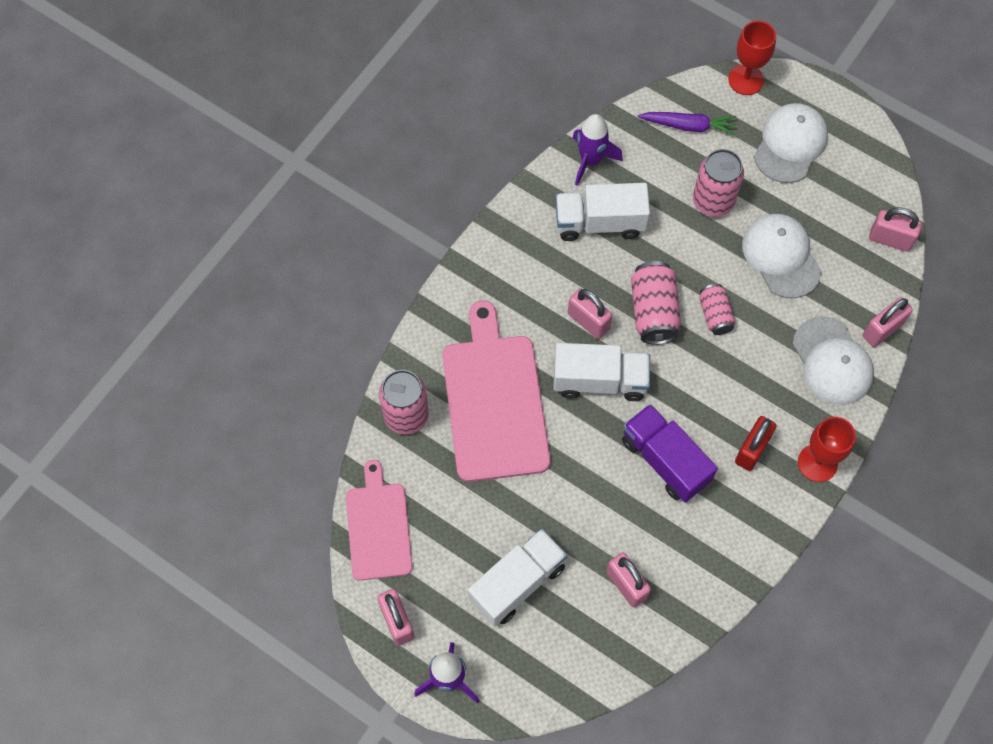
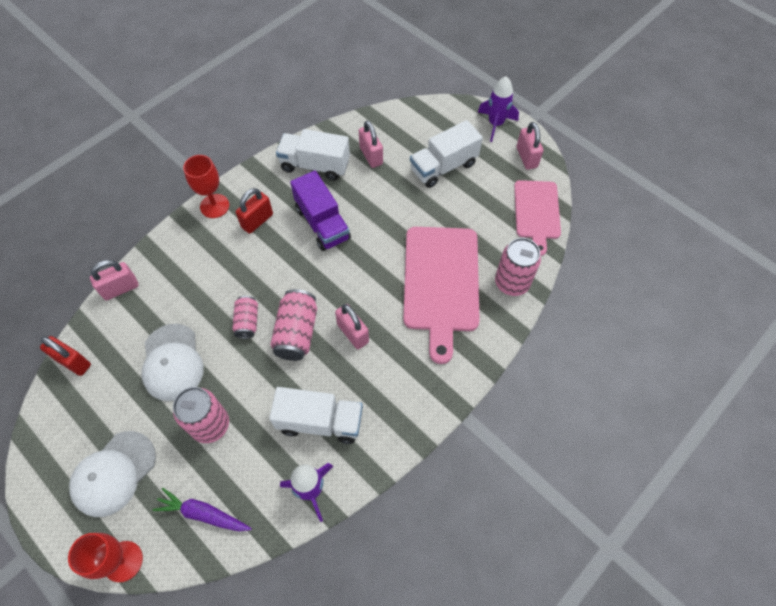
camera: 170 degrees left, 5 degrees down
(599, 381) = (355, 285): white truck -> white truck (315, 165)
(832, 361) = (171, 271): white cap -> none
(890, 239) = (73, 362): pink padlock -> red padlock

